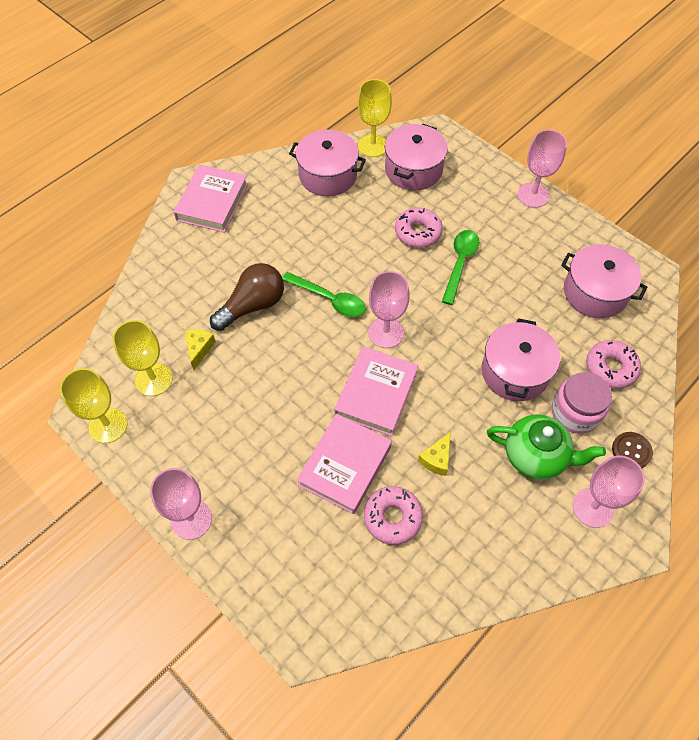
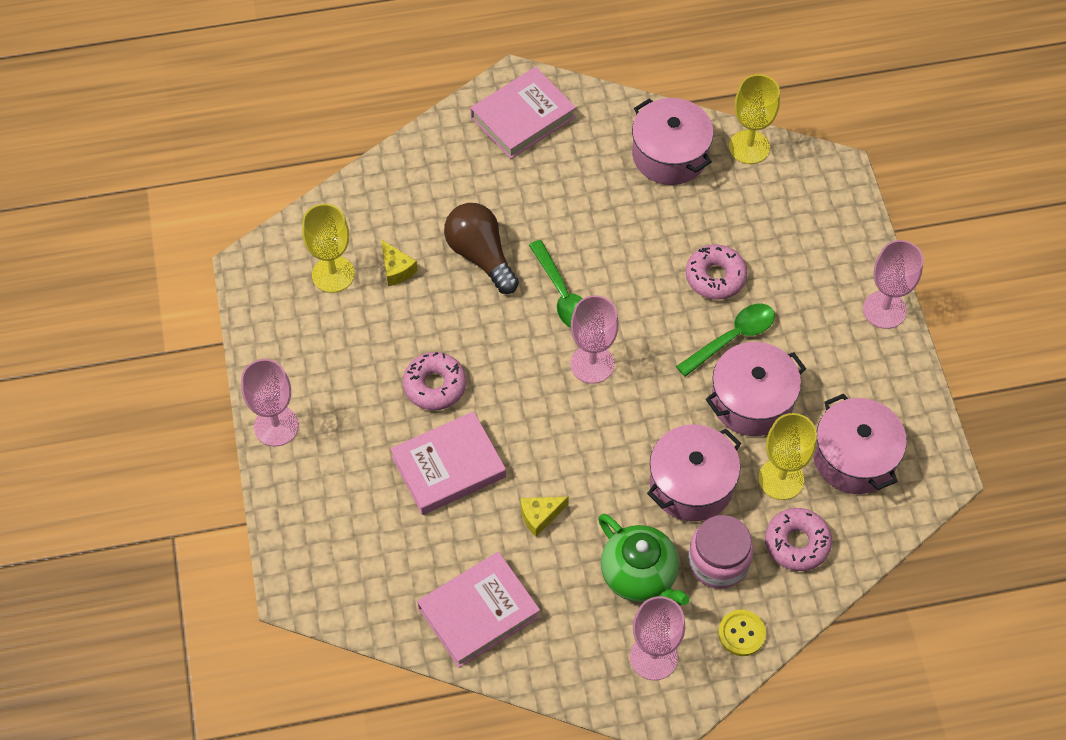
camera: 35 degrees right, 0 degrees up
(108, 425) = (262, 293): yellow goblet -> yellow goblet (781, 479)
(199, 349) = (396, 269): yellow cheese -> yellow cheese turned 105 degrees clockwise
(253, 305) = (480, 255): brown light bulb -> brown light bulb turned 120 degrees counterclockwise
(376, 393) = (533, 418): pink book -> pink book (478, 612)
(392, 517) = (455, 541): pink donut -> pink donut (435, 386)
(413, 170) = (771, 202): pink pot -> pink pot (752, 401)
(631, 451) = (741, 633): brown button -> yellow button

